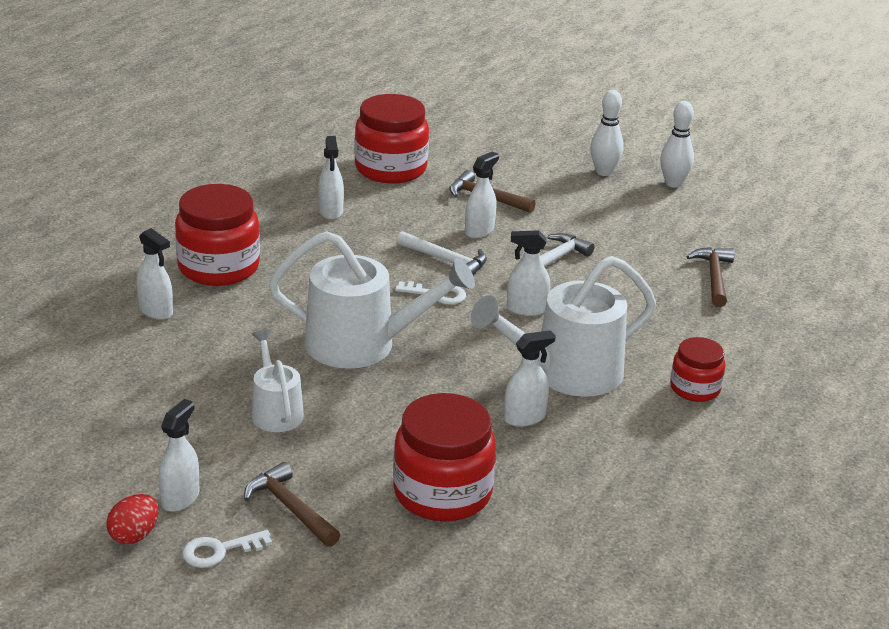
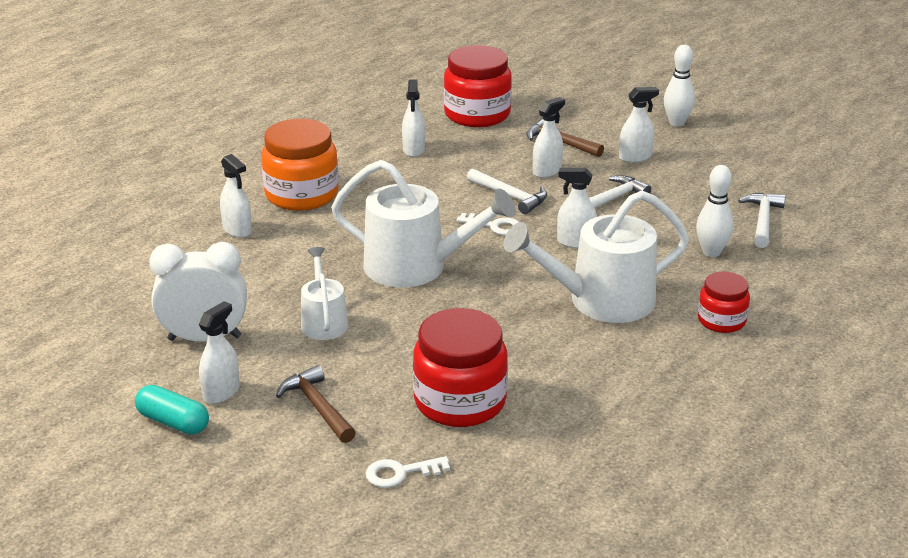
camera: 10 degrees right, 0 degrees up
(134, 535) = (173, 422): red egg -> turquoise capsule
(147, 437) = (204, 338): none -> white clock
(218, 267) = (301, 194): red jar -> orange jar
(219, 551) = (245, 440): white key -> white key (400, 473)
(524, 417) = (552, 339): white spray bottle -> white spray bottle (635, 157)
(673, 183) = (741, 135): white bowling pin -> white bowling pin (711, 252)
(714, 277) = (762, 220): brown hammer -> white hammer

